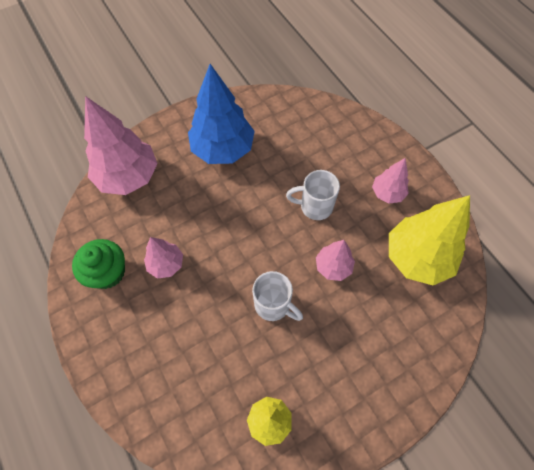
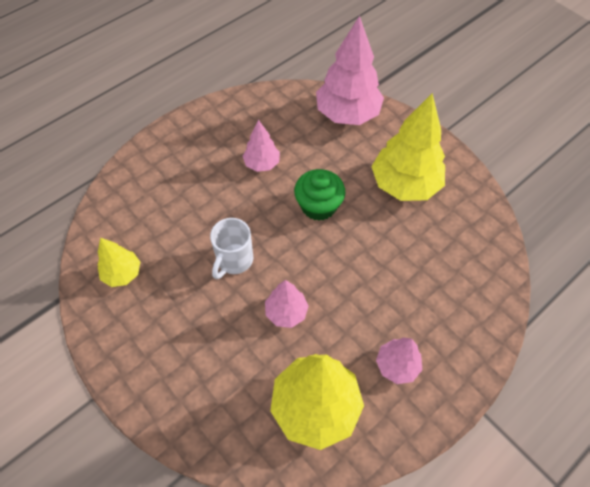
camera: 80 degrees right, 5 degrees down
(107, 272) = (246, 123): green cupcake -> green cupcake (318, 206)
(223, 149) = (405, 185): blue tree -> yellow tree
(315, 206) = (357, 285): white mug -> none

